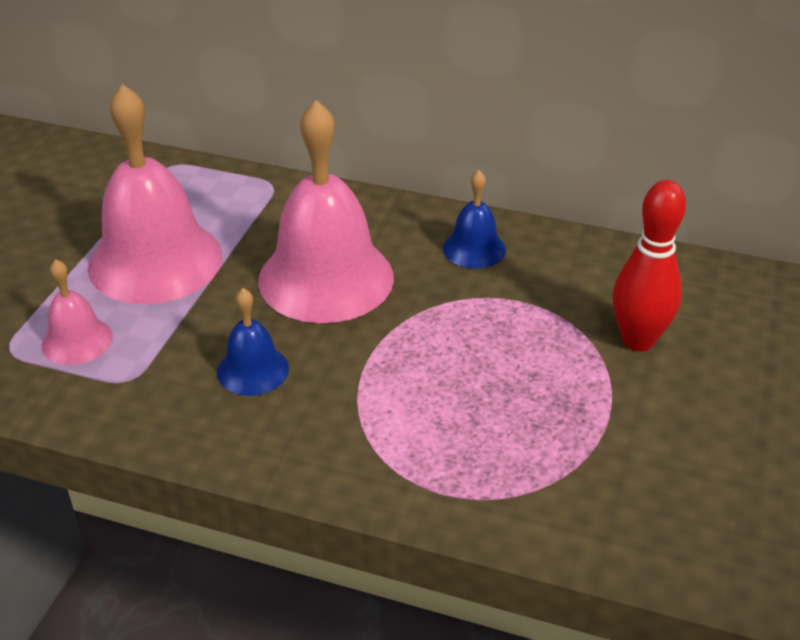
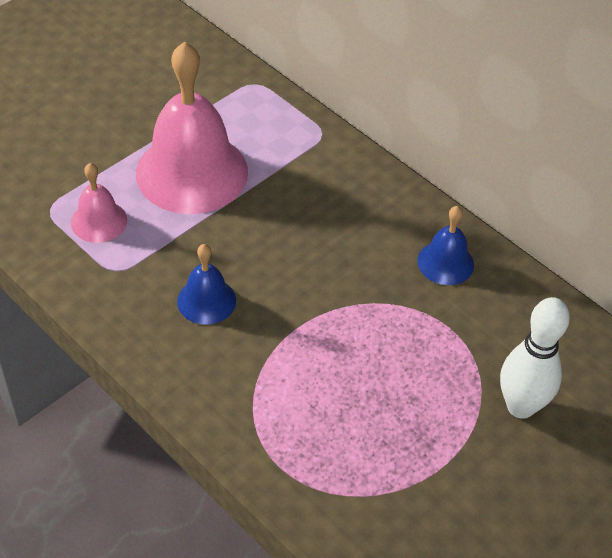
camera: 25 degrees right, 10 degrees up
(326, 278) = (309, 241): pink bell -> none
(638, 340) = (520, 406): red bowling pin -> white bowling pin

